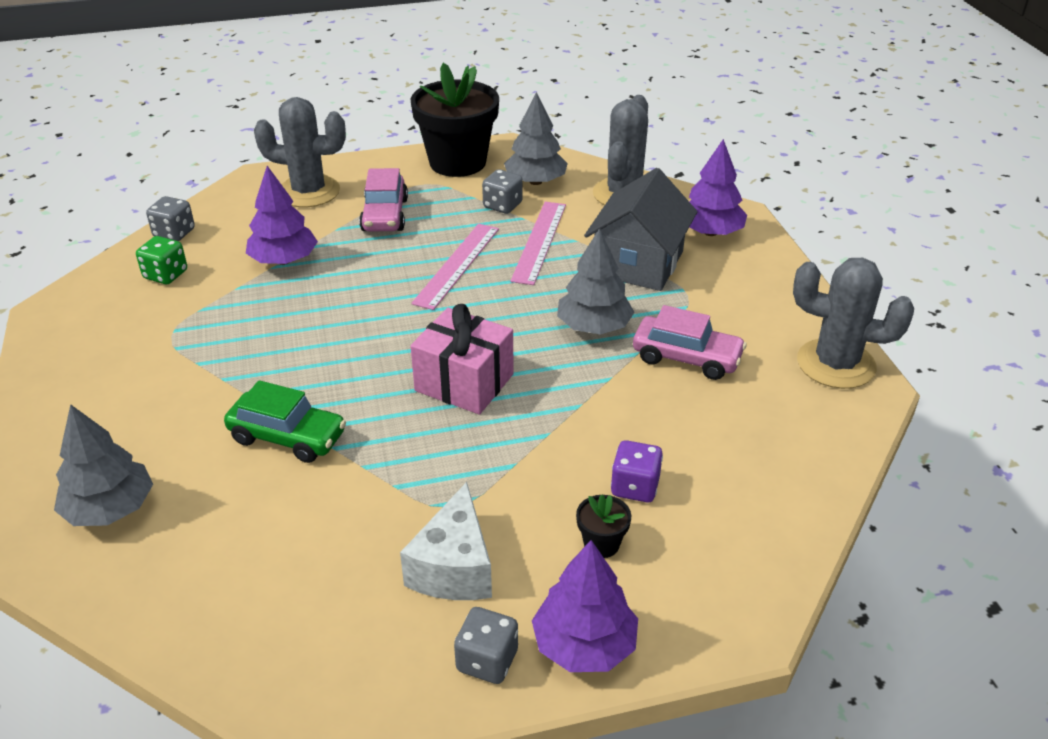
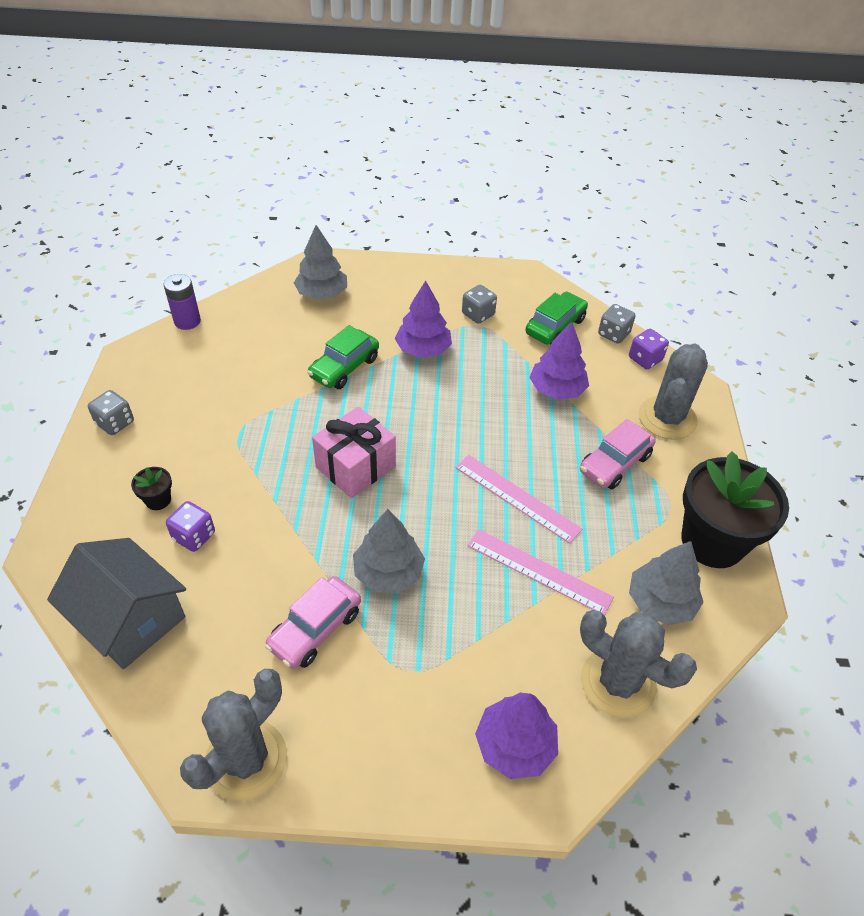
camera: 105 degrees right, 10 degrees up
(165, 275) = (555, 326): green dice -> green car
(209, 669) = (187, 321): none -> purple battery
(216, 210) = (645, 359): none -> purple dice
(385, 215) = (615, 463): pink car -> pink car turned 60 degrees counterclockwise
(454, 567) = (188, 423): white cheese -> none
(502, 205) = (614, 558): grey dice -> grey dice (478, 314)
(584, 645) = (93, 468): purple tree -> purple tree (423, 349)
(638, 263) = (476, 645): grey house -> grey house (130, 619)

